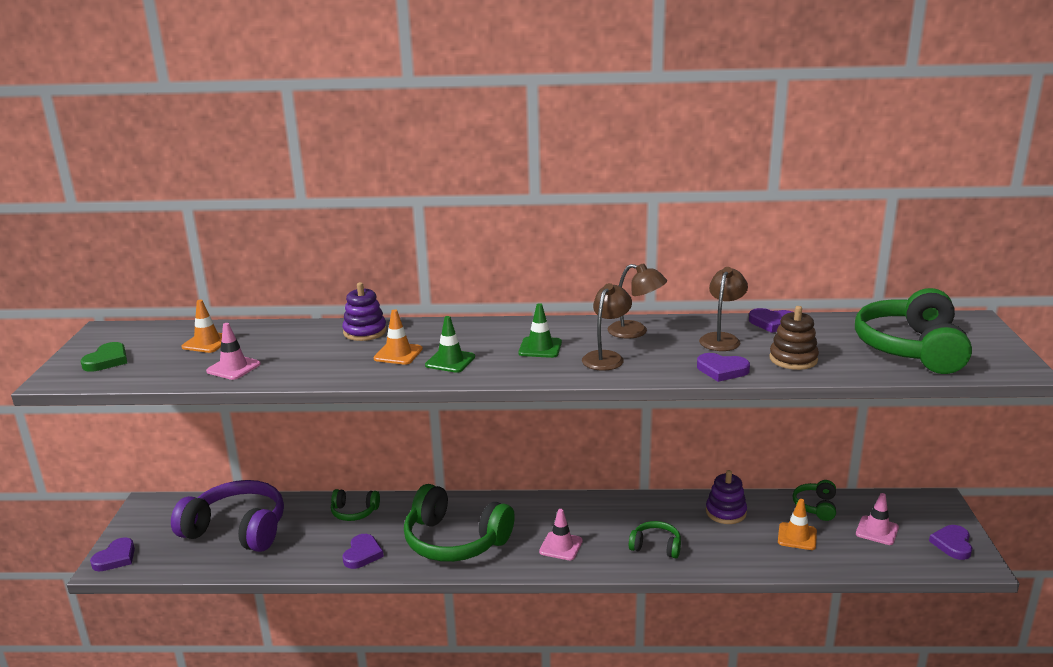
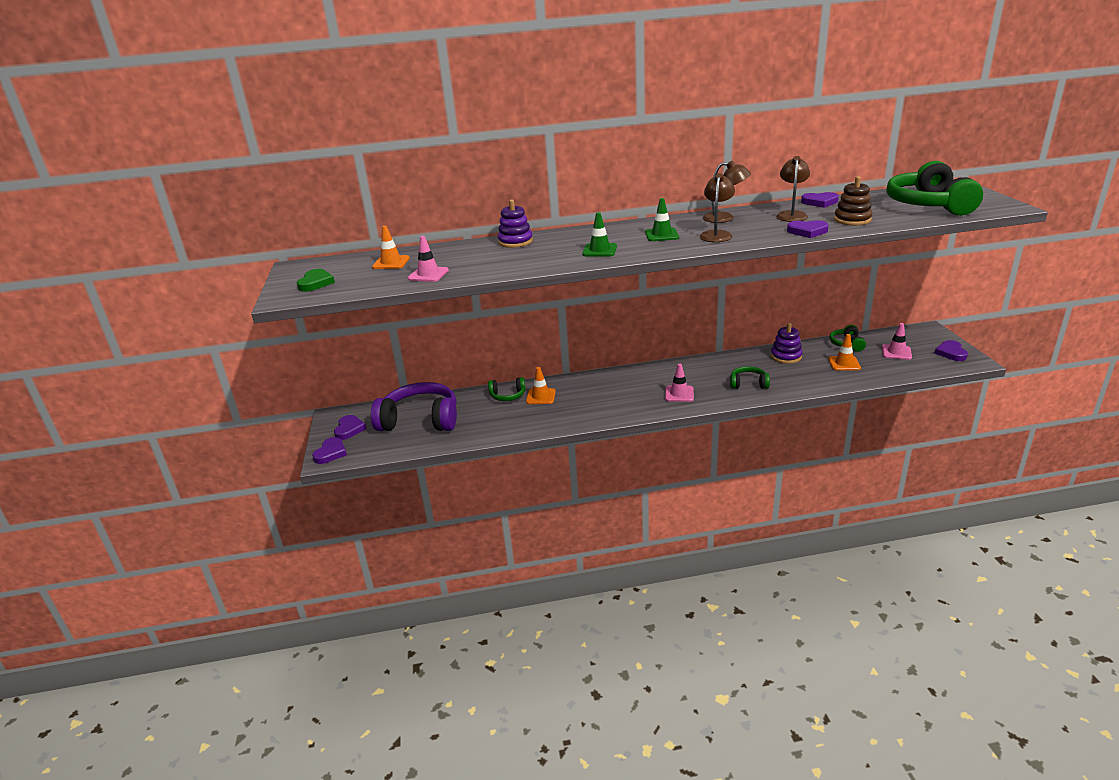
camera: 10 degrees left, 5 degrees up
(362, 554) = (531, 421): purple heart -> purple heart (349, 429)
(398, 354) = (554, 251): orange traffic cone -> orange traffic cone (541, 396)
(455, 541) = (597, 402): green headphones -> none

